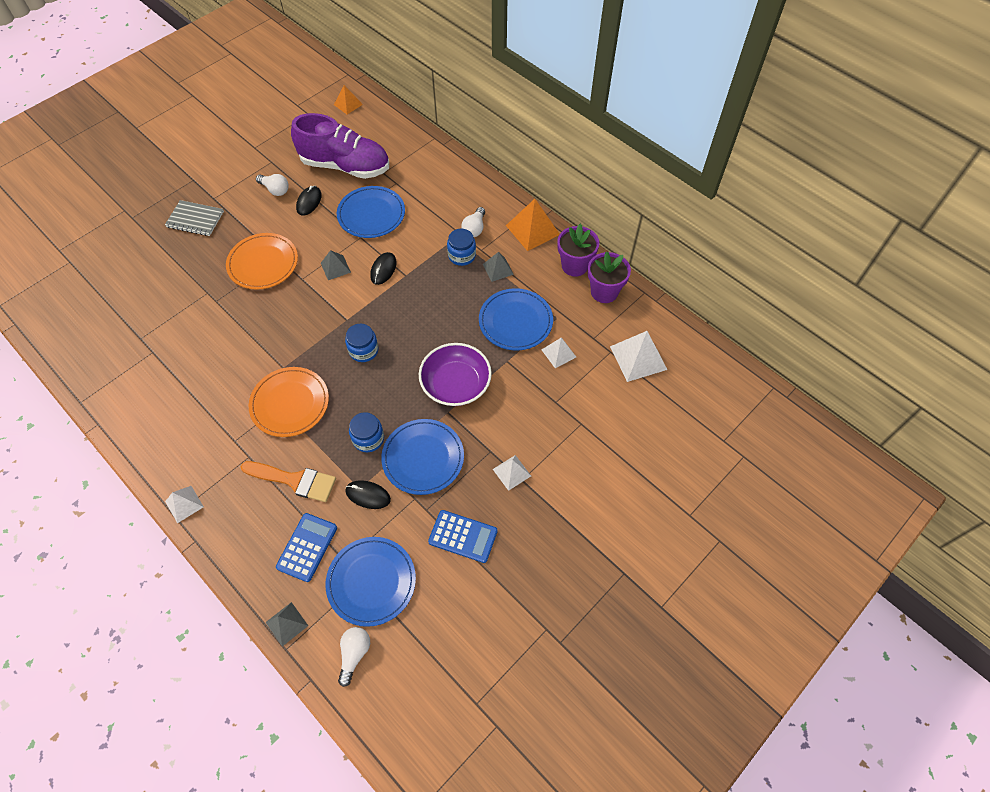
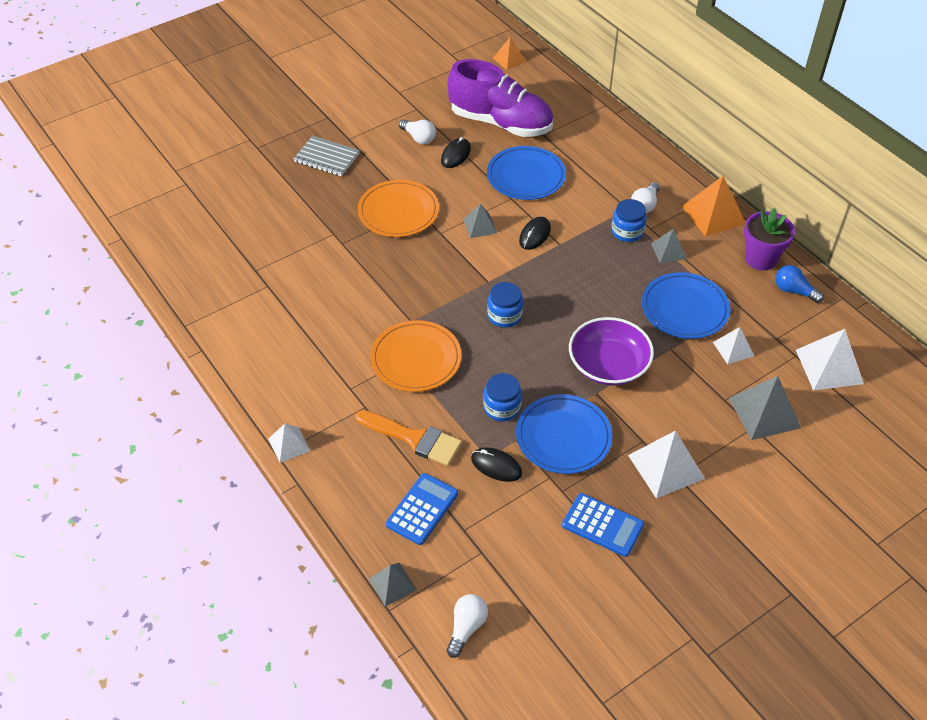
camera: 10 degrees right, 10 degrees down
(371, 582) = (492, 556): blue plate -> none
(512, 472) = (666, 466): white pyramid -> white pyramid, size x1.69
(589, 409) = (764, 412): none -> grey pyramid
(604, 292) = (794, 291): purple flower pot -> blue light bulb

